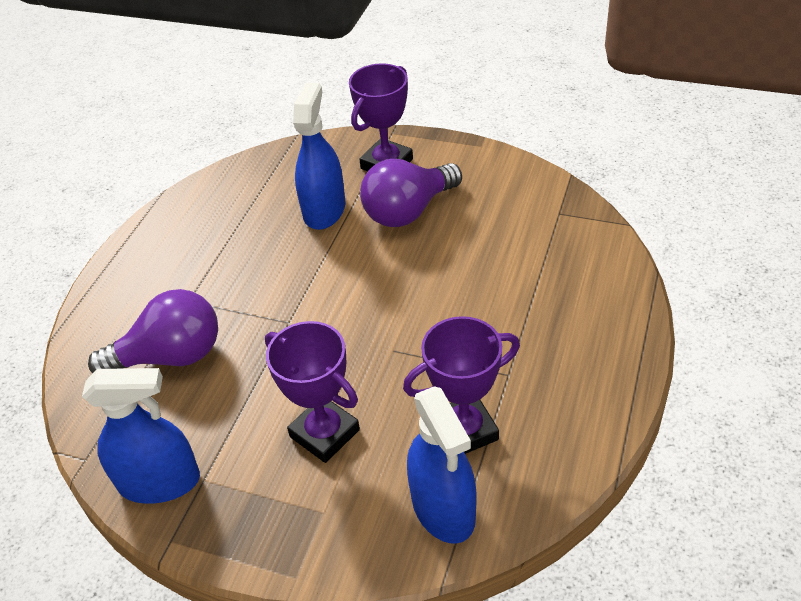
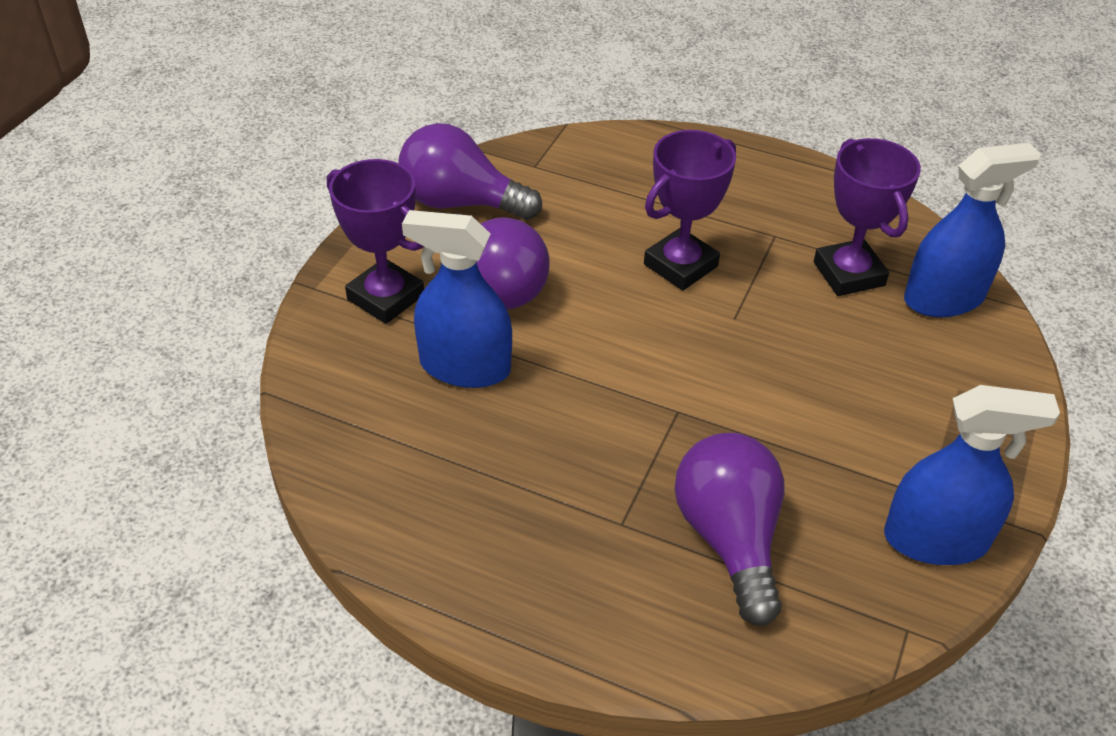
camera: 90 degrees left, 0 degrees up
(159, 482) = (935, 539): blue spray bottle -> blue spray bottle turned 90 degrees clockwise
(324, 433) = (856, 382): purple trophy -> purple trophy (680, 265)
(498, 181) = (460, 202): none -> purple light bulb

